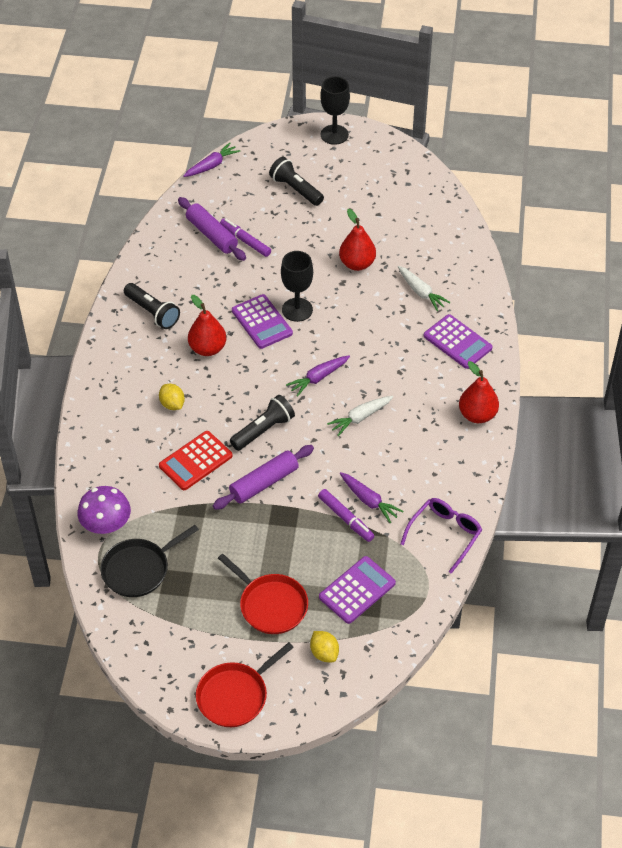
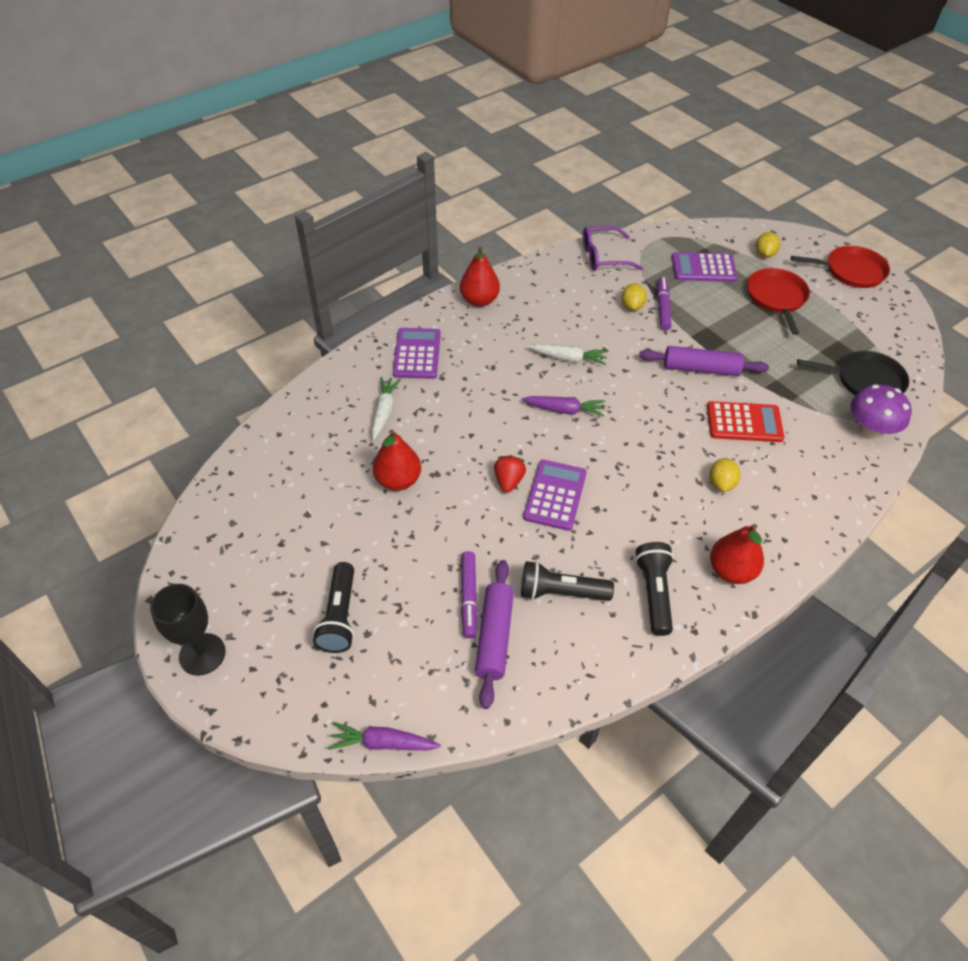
camera: 135 degrees left, 0 degrees up
(207, 348) = (635, 510): red pear -> red pear (731, 571)
(263, 430) = (659, 405): black flashlight -> black flashlight (560, 592)
(297, 310) = (508, 481): black goblet -> red strawberry
(368, 500) = (632, 306): purple carrot -> yellow lemon

